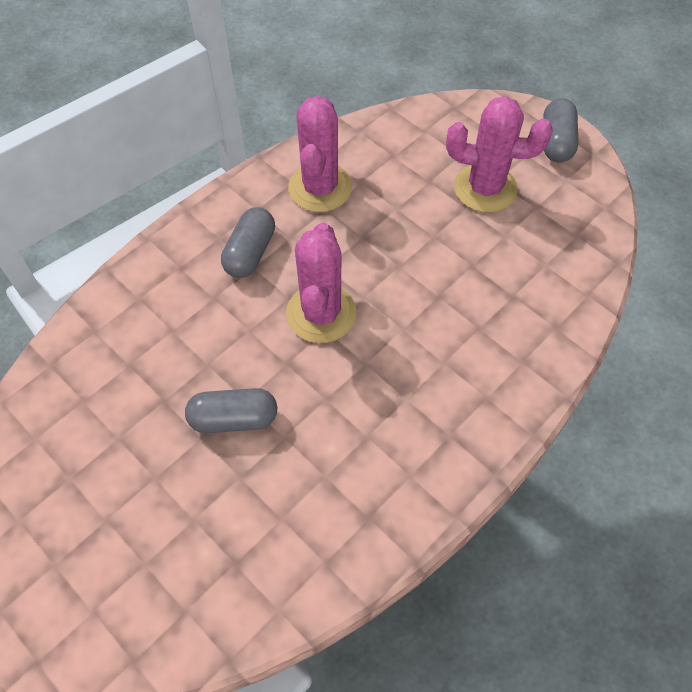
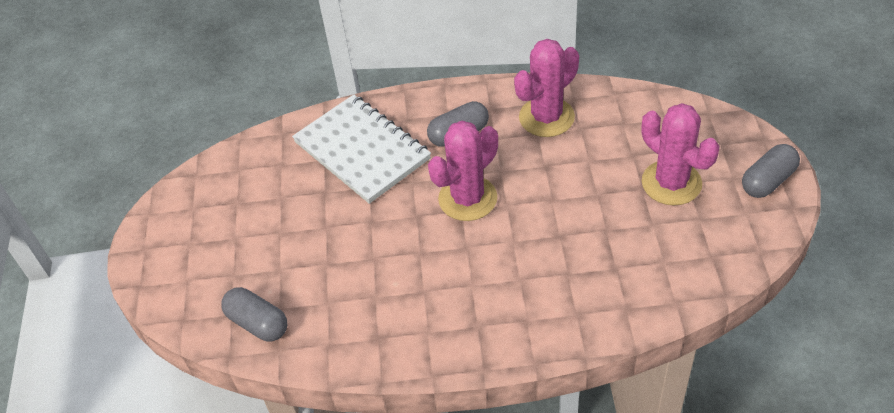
camera: 45 degrees right, 10 degrees down
(163, 329) = (362, 150): none -> white notebook
(234, 419) = (354, 228): grey capsule -> grey capsule (258, 323)

